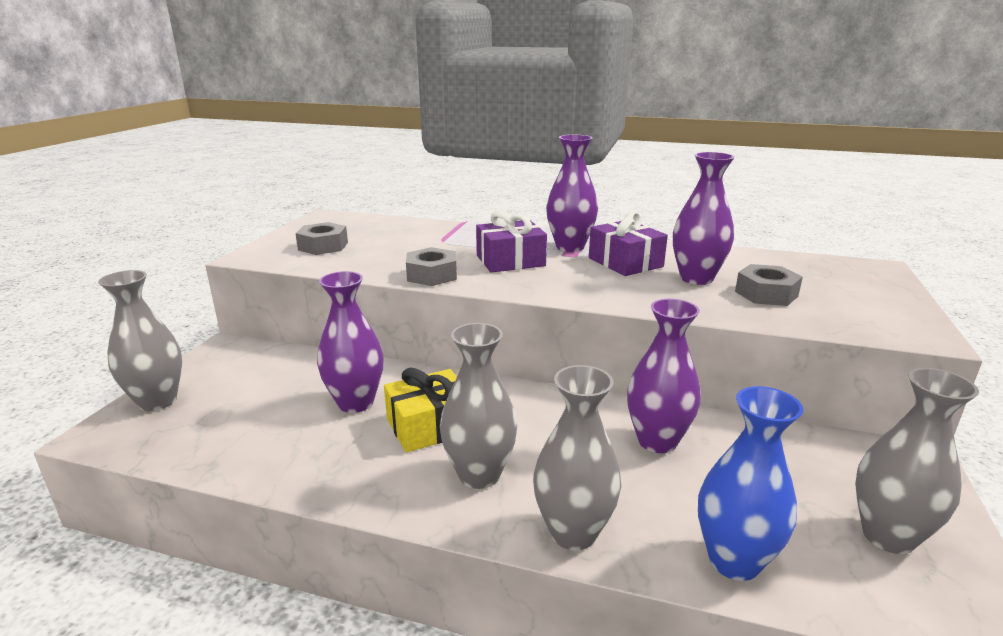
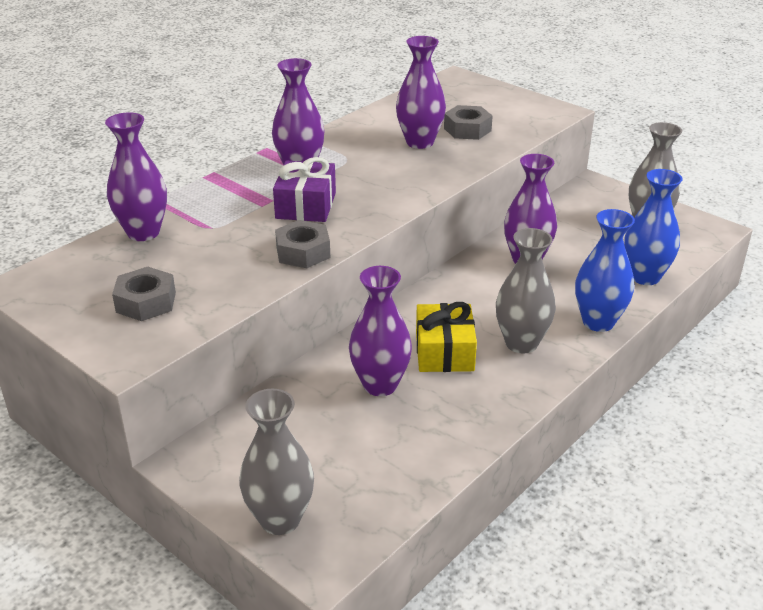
camera: 65 degrees left, 10 degrees up
(416, 226) = (143, 232): none -> purple vase
(573, 532) = (598, 322): grey vase -> blue vase
(625, 262) = (361, 157): purple gift -> none

